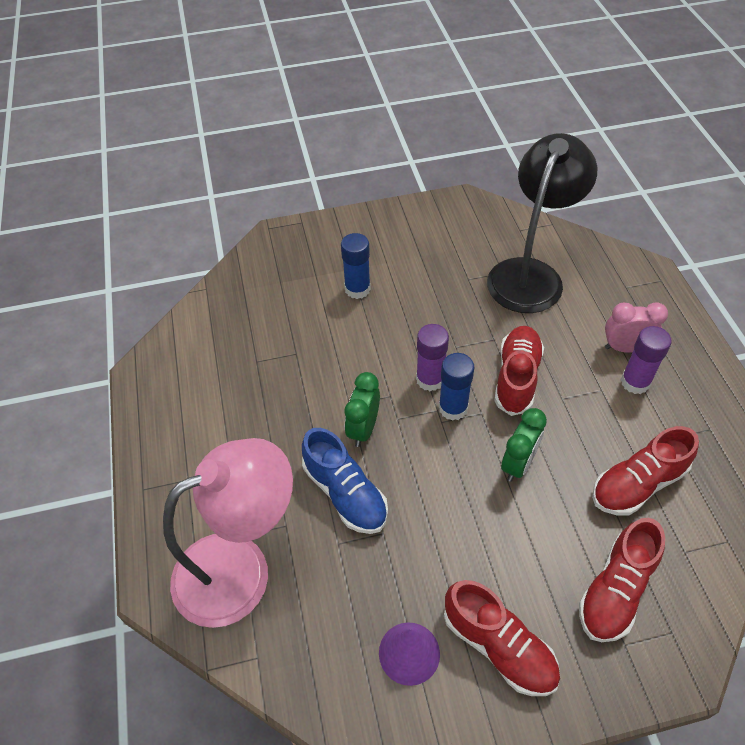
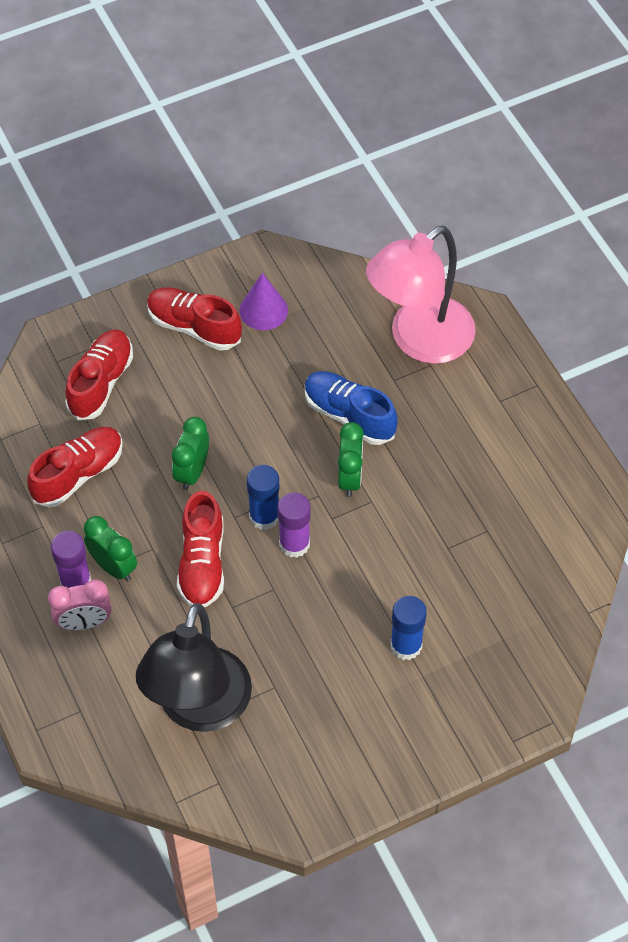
camera: 165 degrees right, 5 degrees up
(599, 389) = (113, 567): none -> green clock

